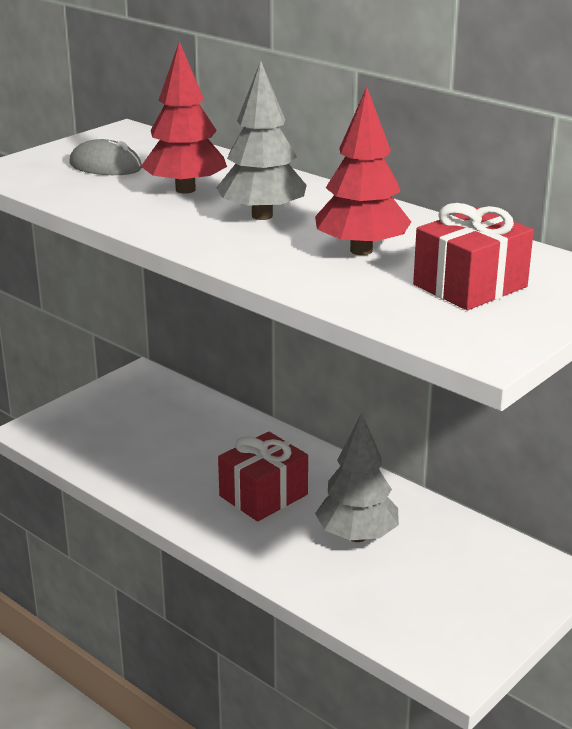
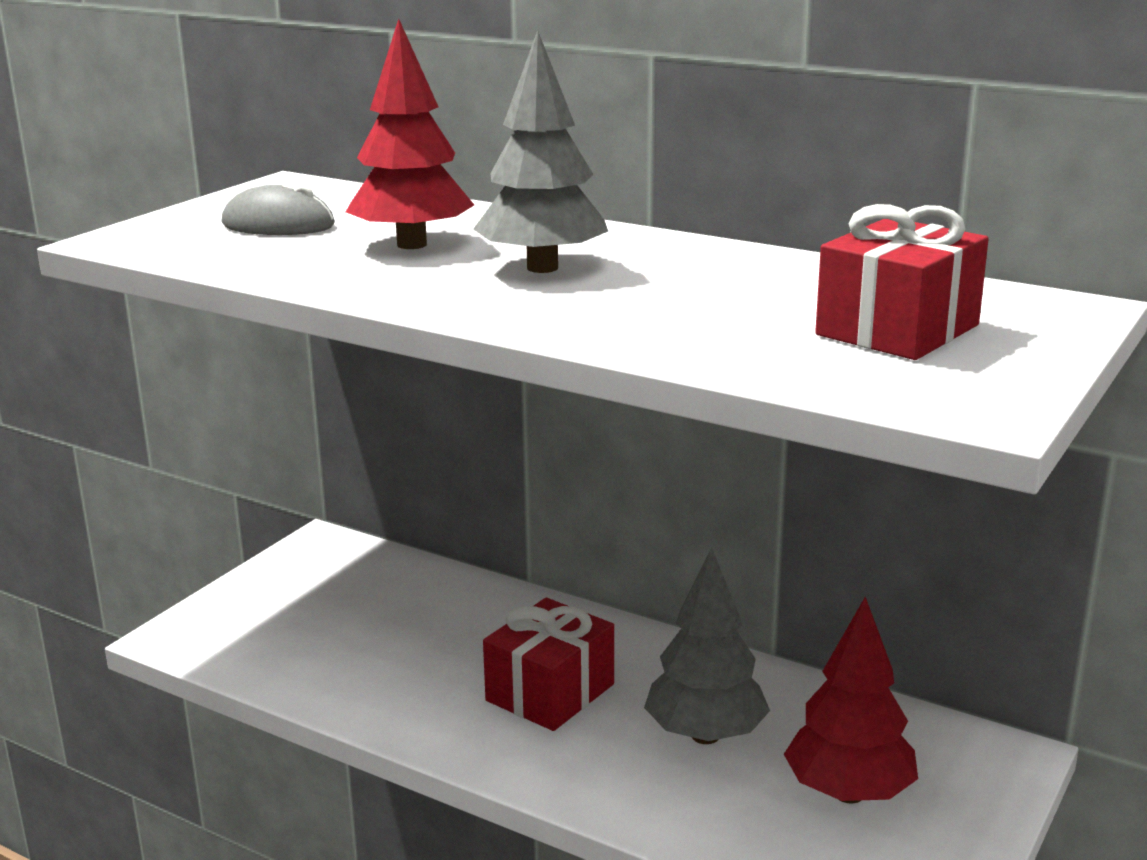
camera: 10 degrees left, 5 degrees down
(361, 250) = (712, 299): red tree -> red tree (848, 793)

